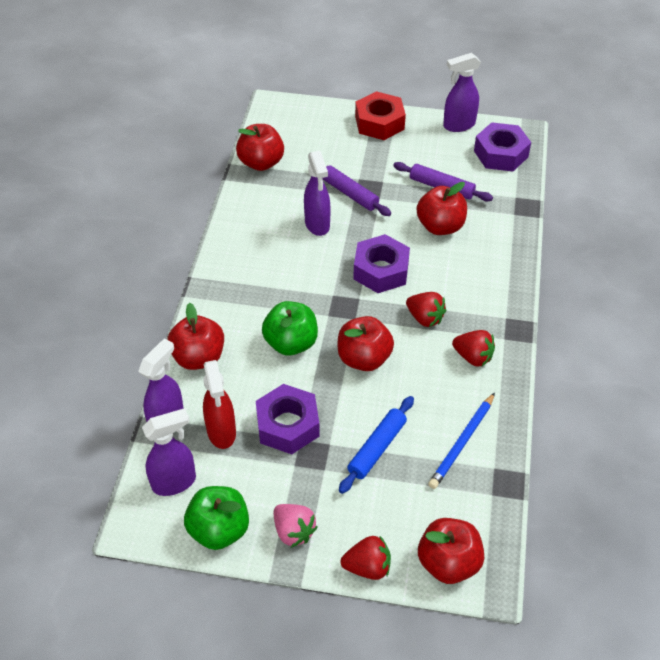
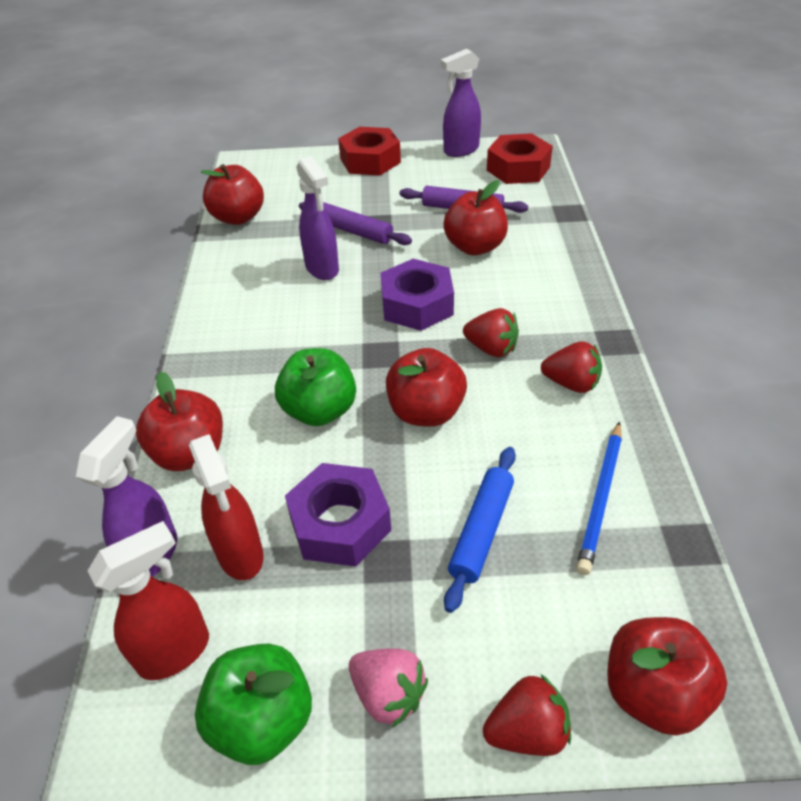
camera: 10 degrees left, 5 degrees down
(175, 482) = (175, 652): purple spray bottle -> red spray bottle
(501, 154) = (518, 168): purple nut -> red nut

